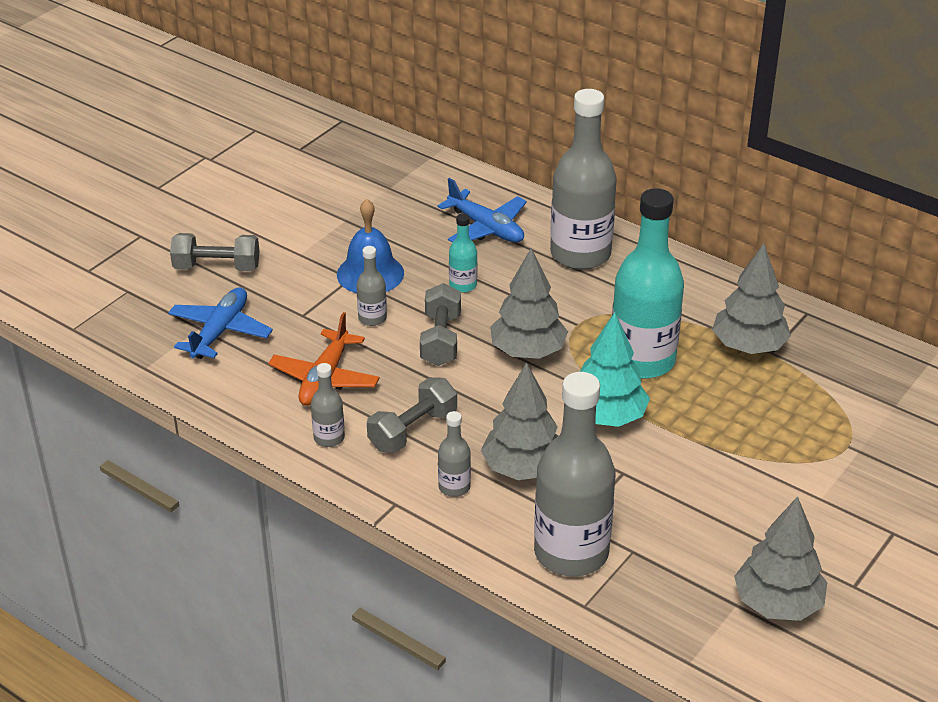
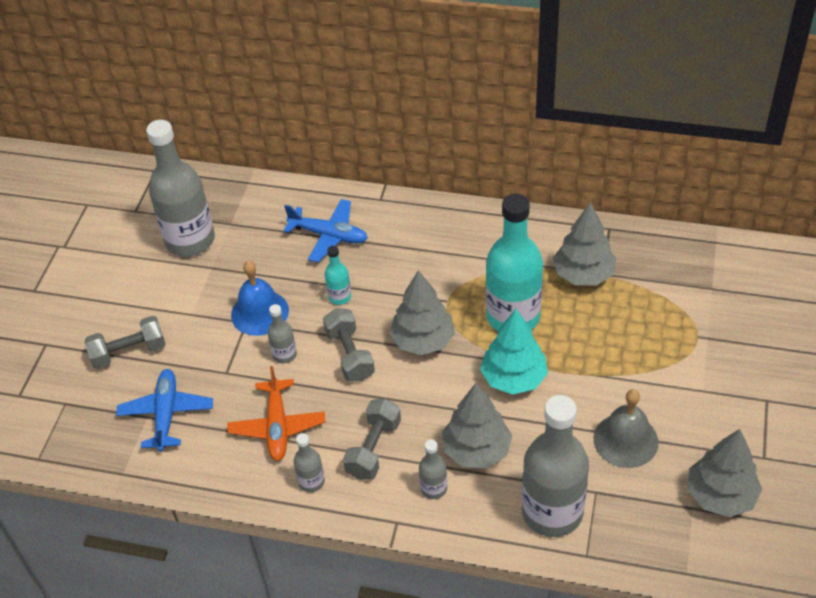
camera: 20 degrees left, 10 degrees up
(580, 254) = (415, 234): grey bottle -> grey bottle (190, 240)
(698, 515) = (625, 440): none -> grey bell

